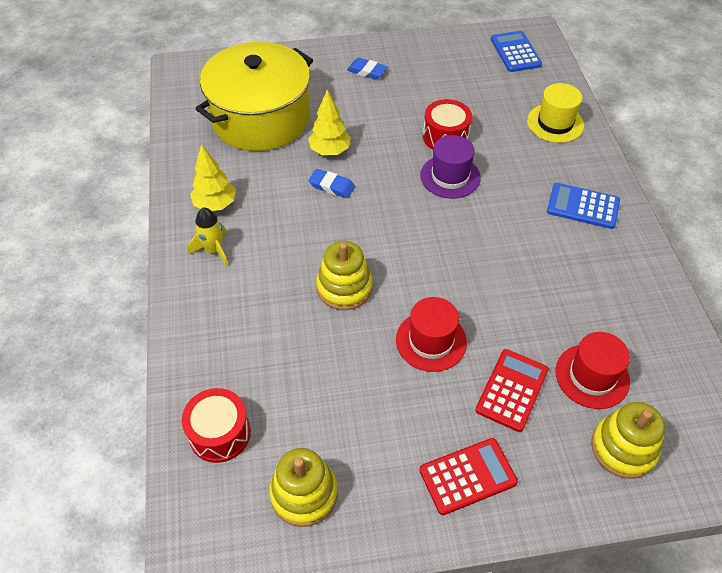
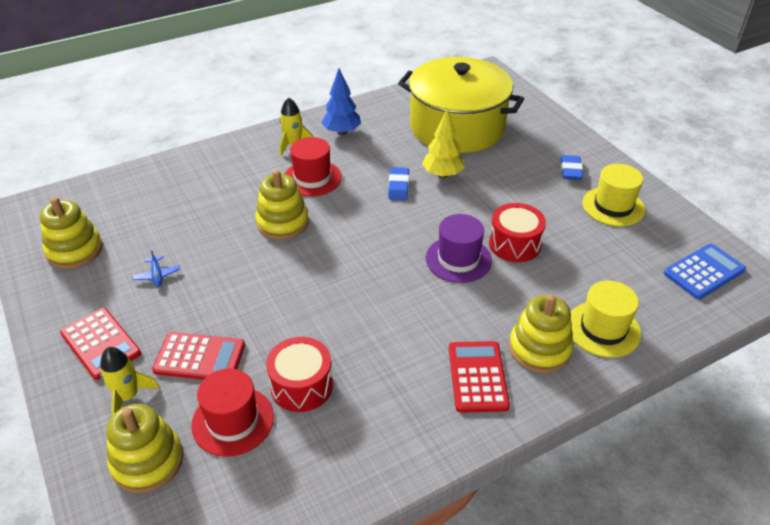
camera: 70 degrees right, 10 degrees down
(215, 204) = (342, 132): yellow tree -> blue tree
(220, 433) = (122, 195): red drum -> red drum (301, 385)
(381, 412) = (157, 275): none -> blue plane
(424, 66) = (613, 206): none -> yellow hat
(431, 341) = (241, 289): red hat -> red hat (312, 178)
(545, 457) = (128, 396): none -> yellow rocket
(564, 163) = (539, 349): none -> yellow stacking toy
(583, 206) = (477, 377): blue calculator -> red calculator

